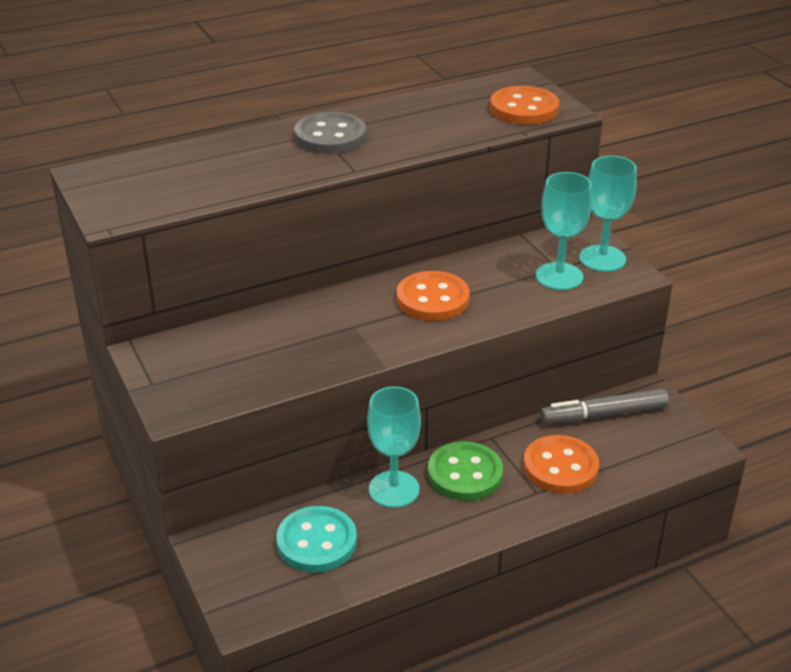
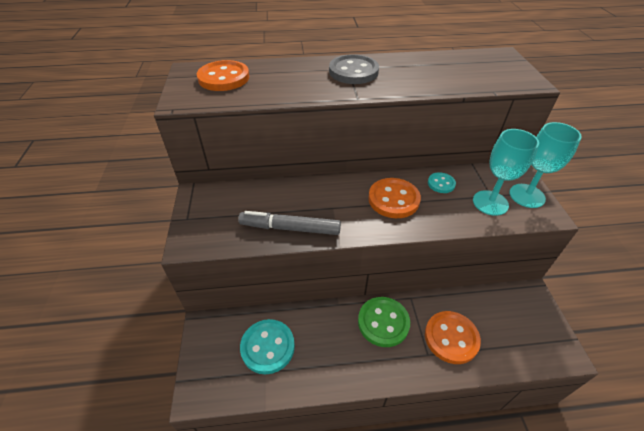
camera: 20 degrees right, 10 degrees up
(394, 489) = (332, 320): turquoise goblet -> none
(488, 267) = (441, 183): none -> turquoise button
(524, 108) = (499, 75): orange button -> orange button (224, 78)
(604, 415) = (494, 302): grey marker -> grey marker (290, 228)

